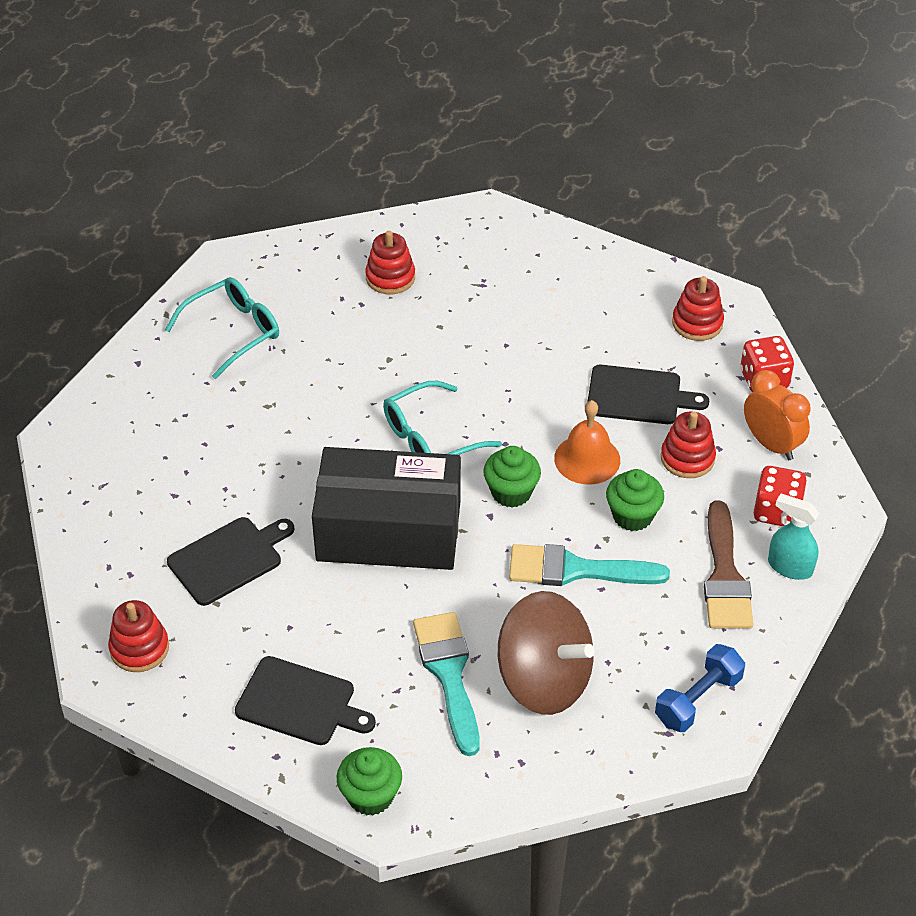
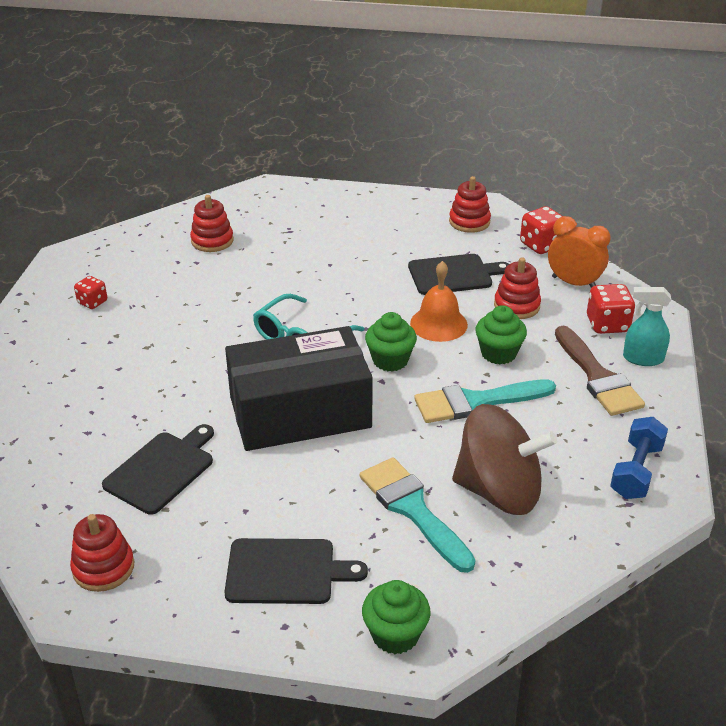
camera: 20 degrees left, 10 degrees down
(233, 332) = (92, 302): turquoise glasses -> red dice

